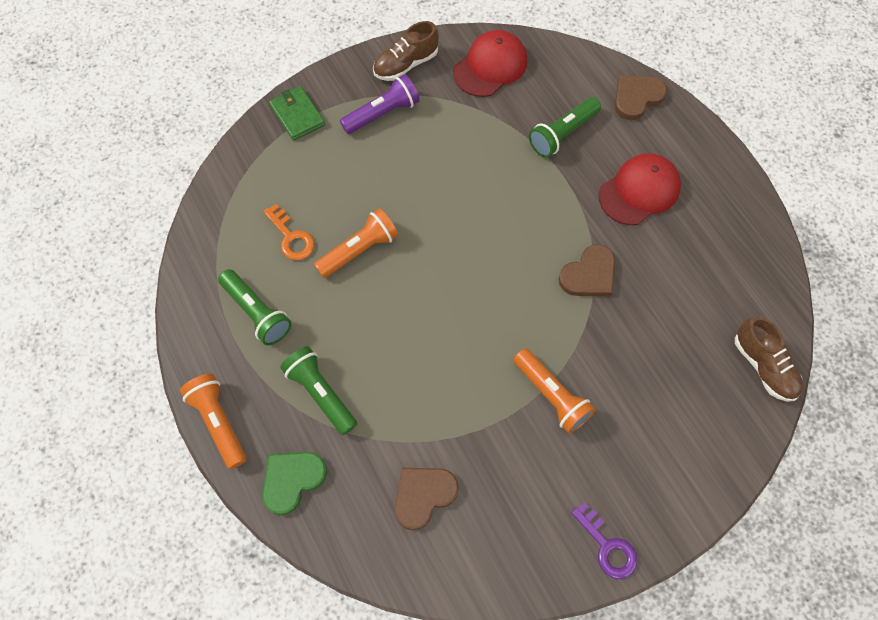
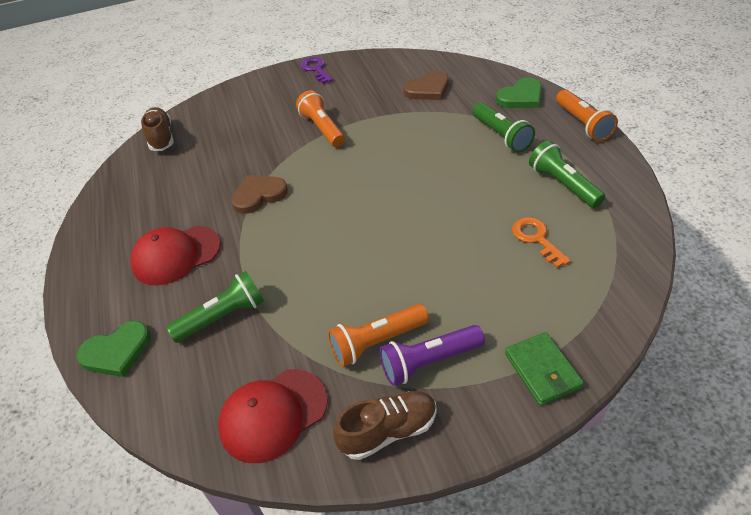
camera: 165 degrees left, 20 degrees down
(359, 250) = (466, 224): orange flashlight -> orange flashlight (377, 342)
(637, 97) = (117, 351): brown heart -> green heart

